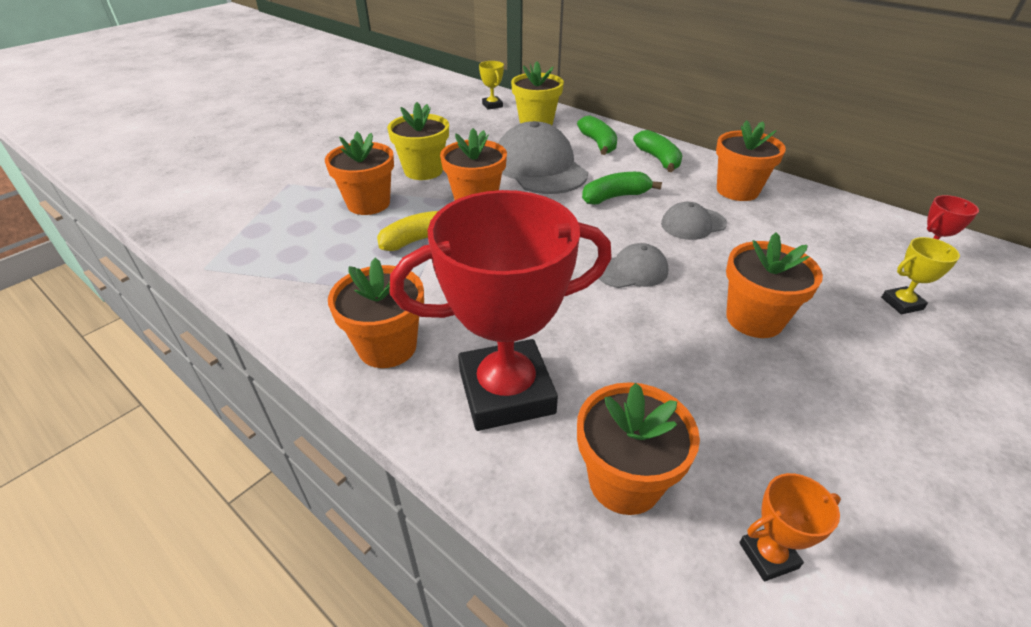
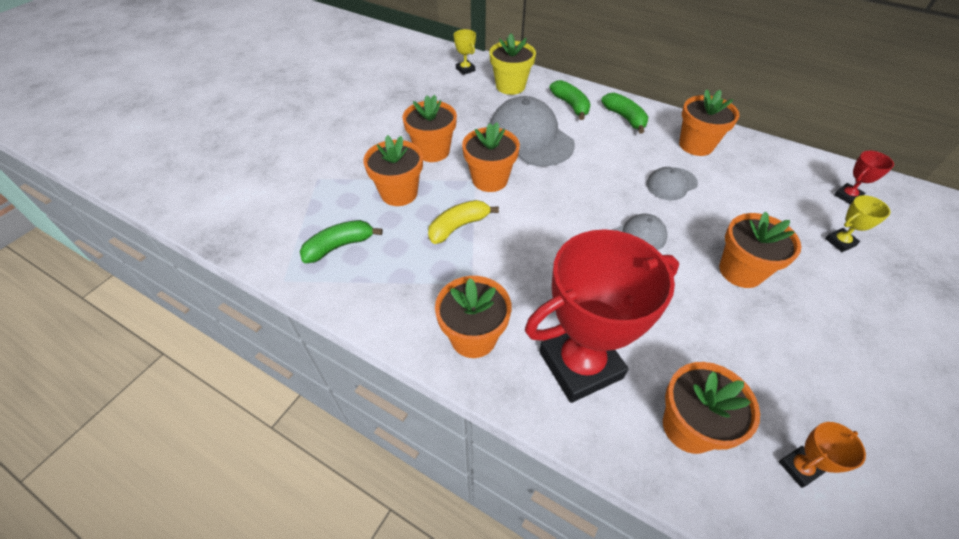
camera: 10 degrees left, 10 degrees up
(423, 170) = (432, 151): yellow flower pot -> orange flower pot
(615, 197) = (602, 163): green banana -> green banana (339, 246)

